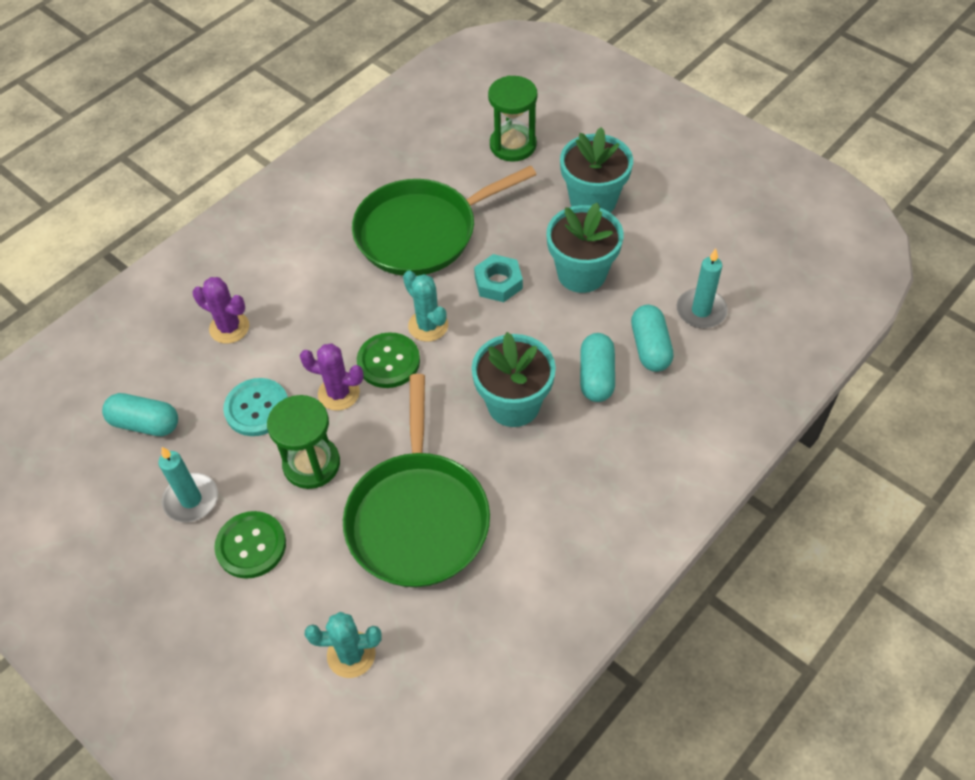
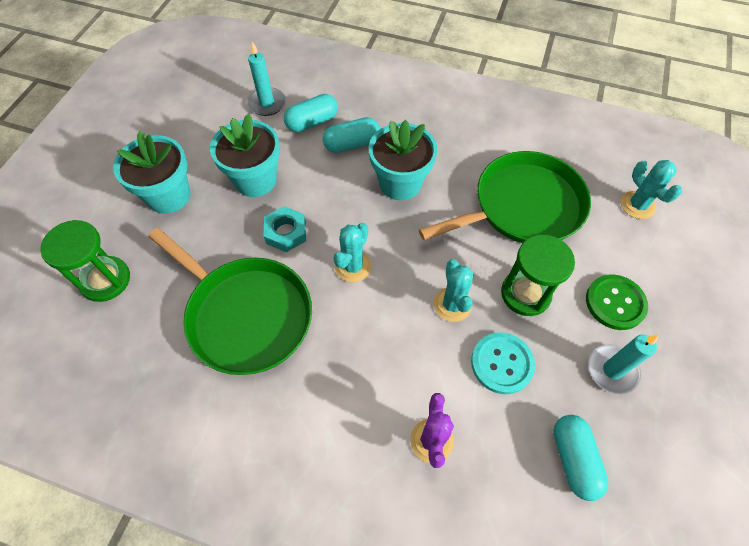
camera: 115 degrees left, 5 degrees up
(339, 393) = (452, 304): purple cactus -> turquoise cactus
(388, 362) = (403, 280): green button -> none

